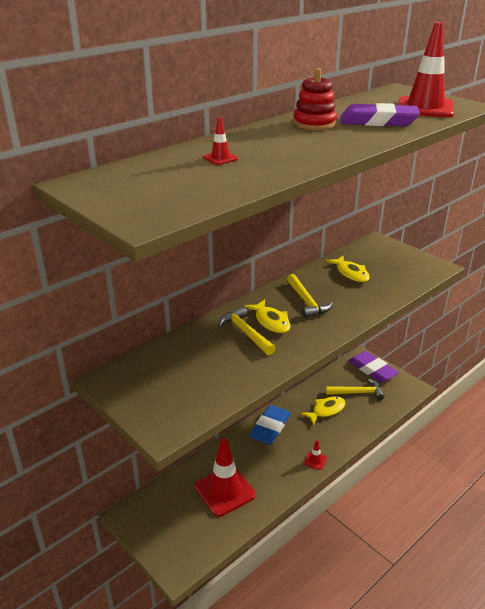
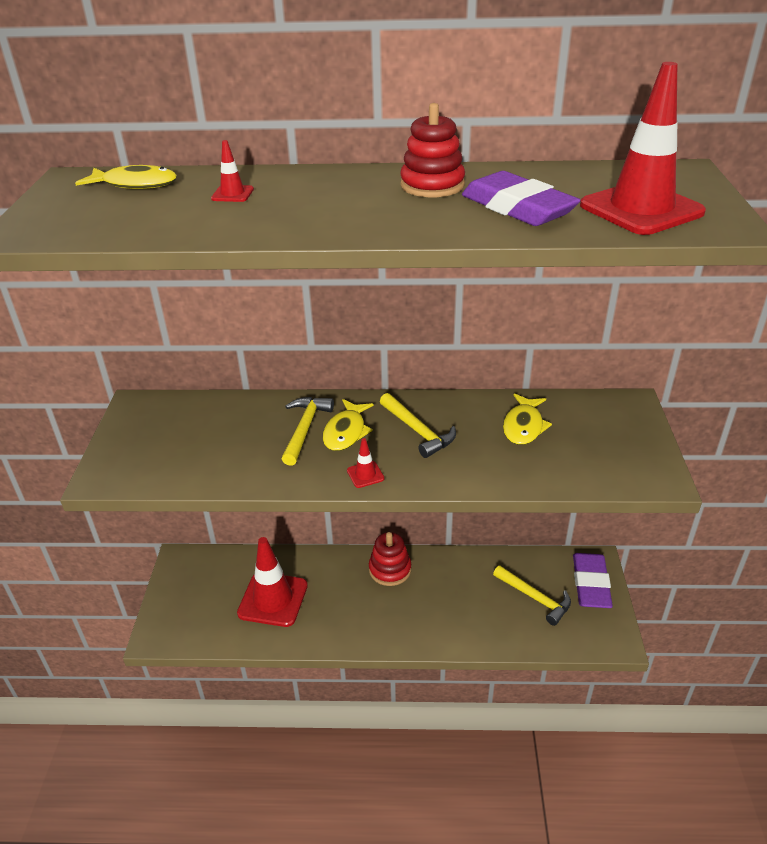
camera: 45 degrees right, 5 degrees up
(270, 427) = (390, 569): blue eraser -> red stacking toy
(306, 301) = (418, 431): yellow hammer -> yellow hammer turned 60 degrees counterclockwise
(315, 460) = (389, 635): red traffic cone -> red traffic cone (365, 474)
(326, 410) = (471, 593): yellow fish -> yellow fish (135, 184)

